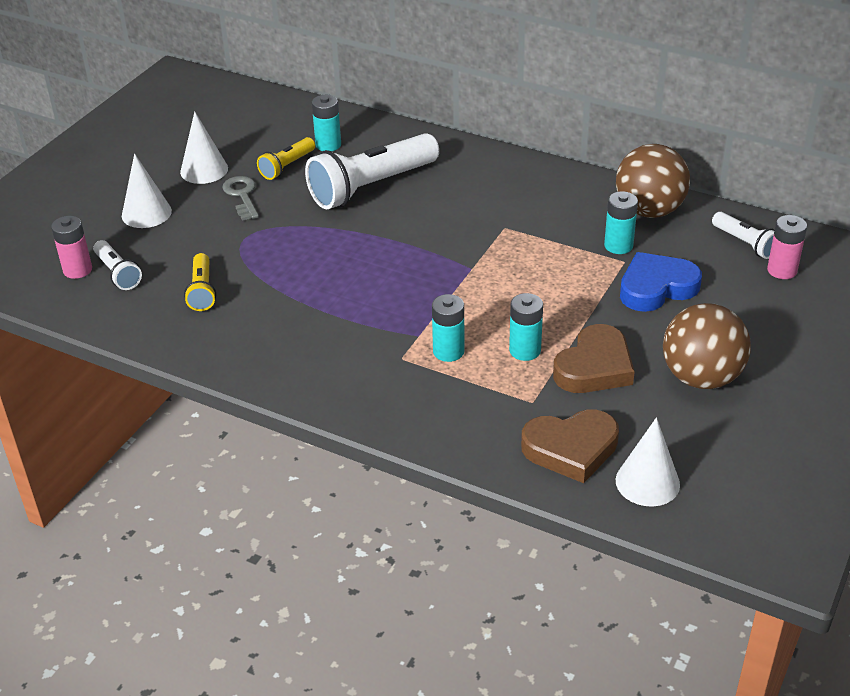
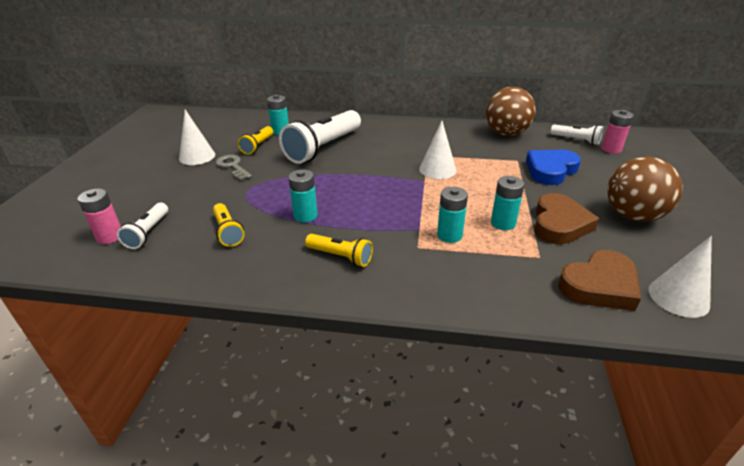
camera: 20 degrees left, 5 degrees down
(118, 273) = (148, 232): white flashlight -> white flashlight turned 60 degrees clockwise
(146, 213) = (160, 188): white cone -> white cone (437, 169)
(309, 350) = (340, 257): none -> yellow flashlight
(618, 246) = (506, 153): turquoise battery -> turquoise battery (305, 216)

